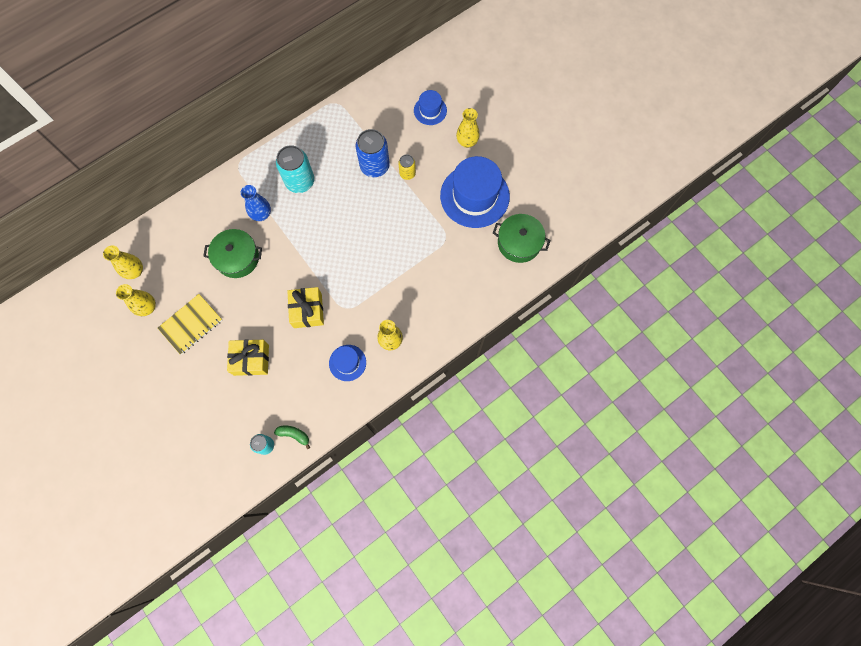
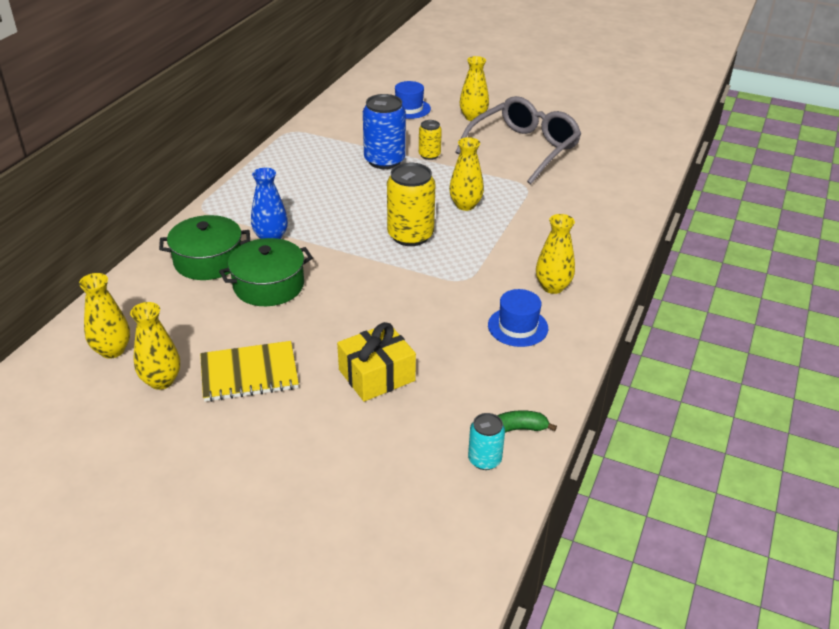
camera: 30 degrees left, 35 degrees down
(191, 324) = (249, 373): yellow notebook -> yellow notebook turned 60 degrees clockwise
(300, 181) = (300, 197): turquoise can -> none
(307, 311) = (414, 299): yellow gift -> none
(341, 252) = (410, 235): none -> yellow can
(394, 239) = (465, 205): none -> yellow vase
(474, 196) = (524, 149): blue hat -> grey glasses
(519, 243) = (611, 165): green pot -> green pot (208, 261)

